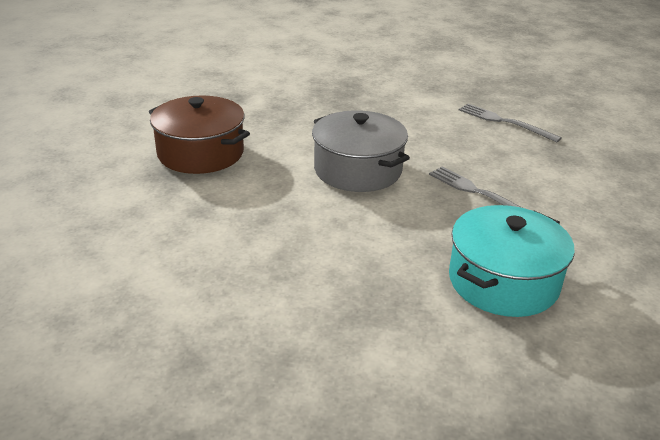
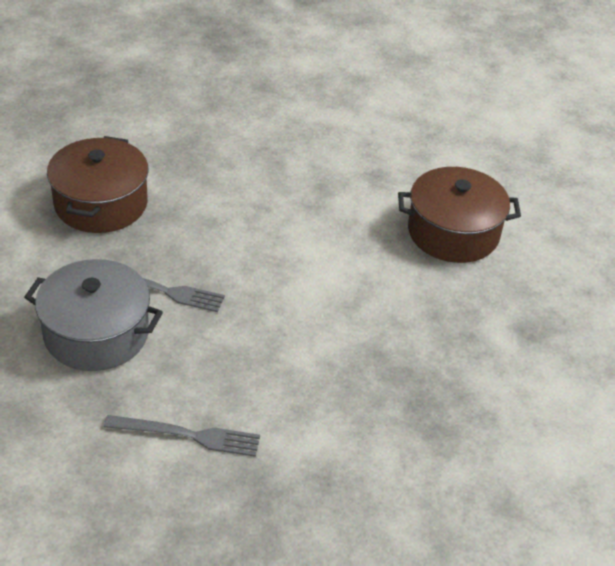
camera: 145 degrees right, 10 degrees up
(358, 170) = (295, 273): grey pot -> grey pot (96, 333)
(503, 281) = (101, 203): turquoise pot -> brown pot

